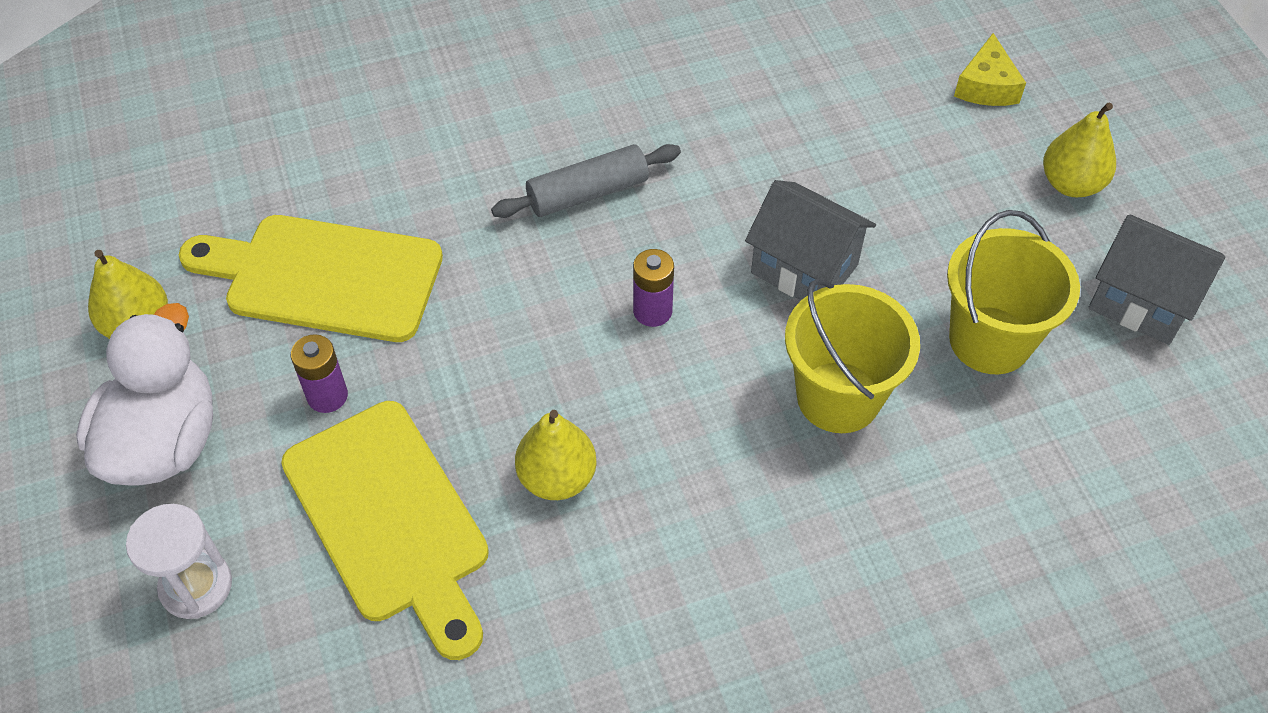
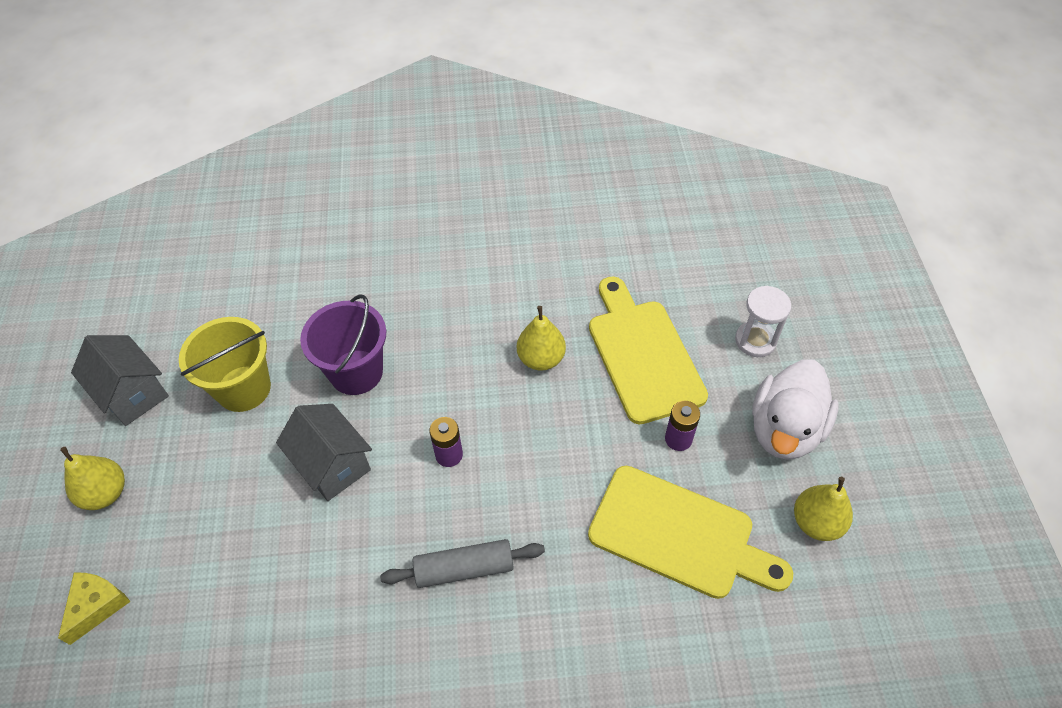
camera: 165 degrees left, 0 degrees up
(838, 397) = (356, 372): yellow bucket -> purple bucket

